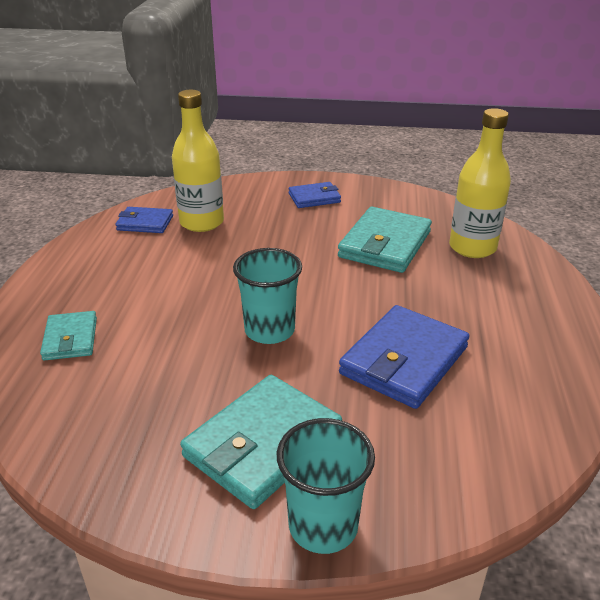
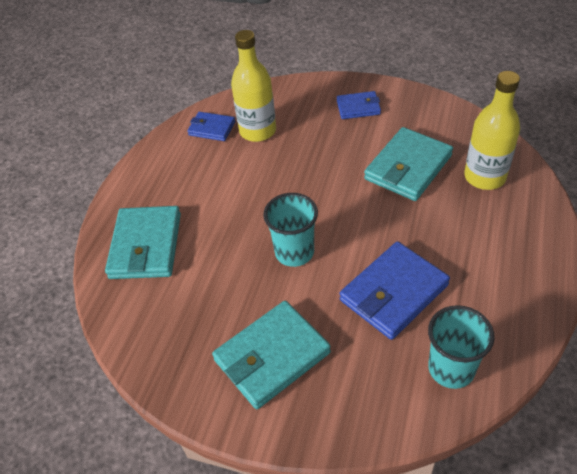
camera: 15 degrees right, 15 degrees up
(70, 339) = (146, 246): turquoise wallet -> turquoise wallet, size x1.76
(323, 526) = (301, 428): turquoise cup -> turquoise cup (451, 368)

